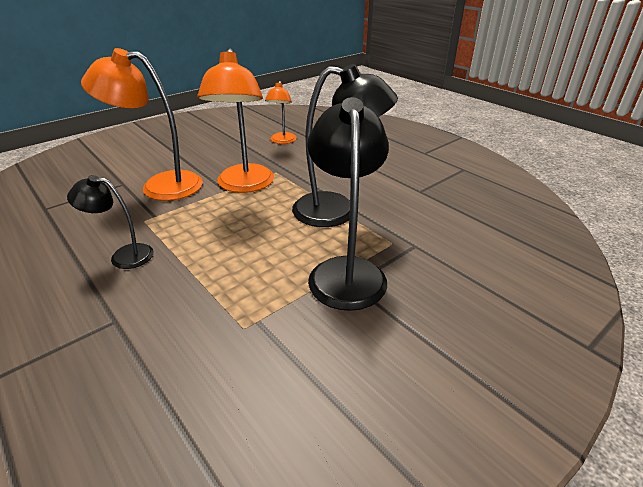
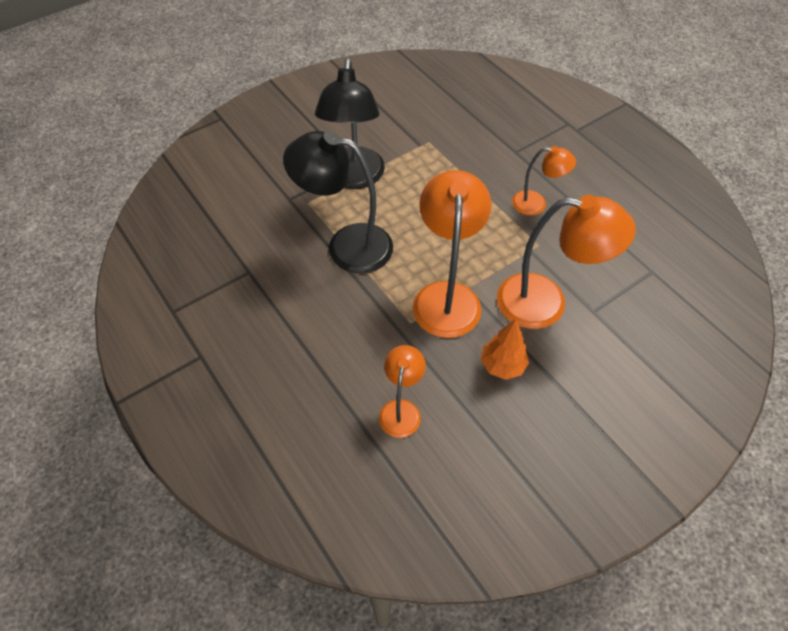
camera: 175 degrees left, 20 degrees up
(123, 256) = (536, 204): black lamp -> orange lamp
(210, 158) = (502, 365): none -> orange tree

